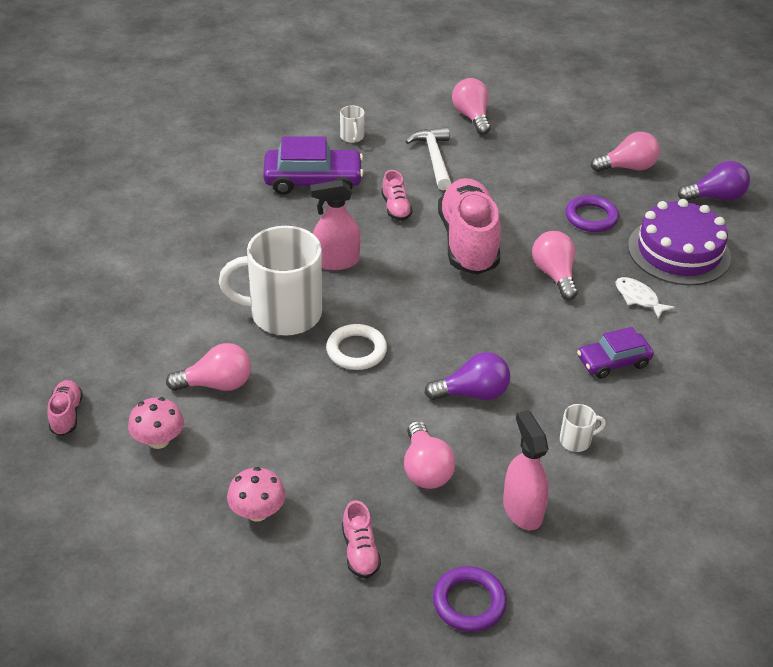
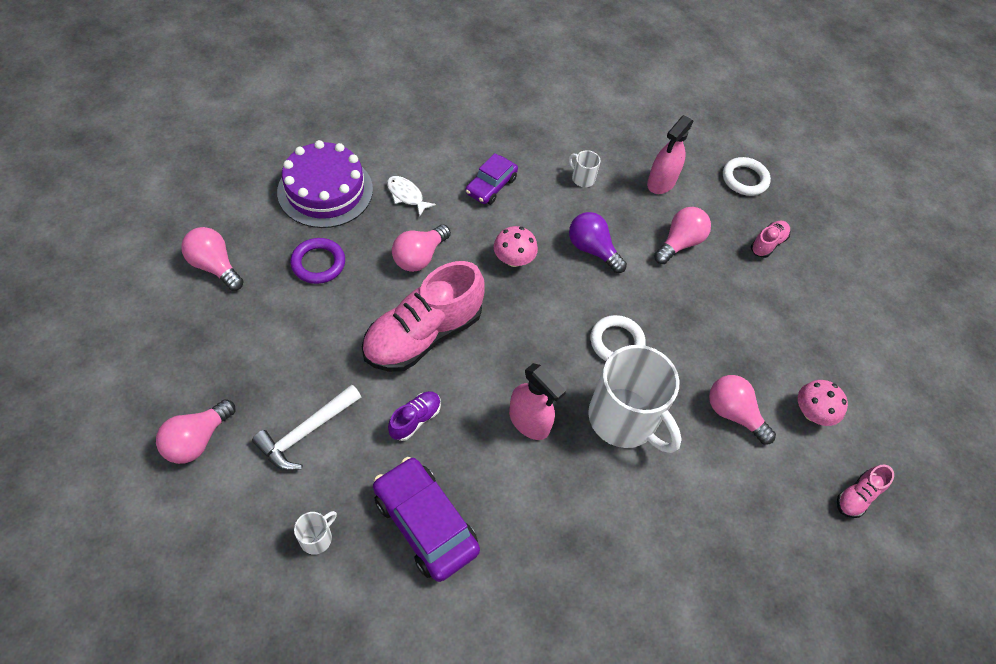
camera: 130 degrees left, 15 degrees up
(257, 512) = (798, 313): pink mushroom -> pink mushroom (513, 259)
(396, 208) = (415, 419): pink shoe -> purple shoe
(469, 602) = (744, 179): purple ring -> white ring
(613, 362) = (491, 186): purple car -> purple car turned 90 degrees clockwise
(638, 298) = (406, 195): white fish -> white fish turned 120 degrees clockwise
(715, 197) = (224, 190): purple light bulb -> none

